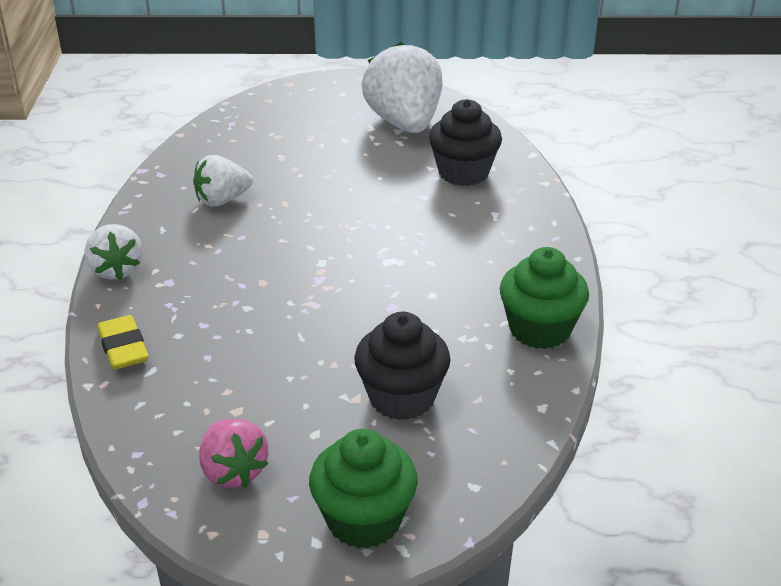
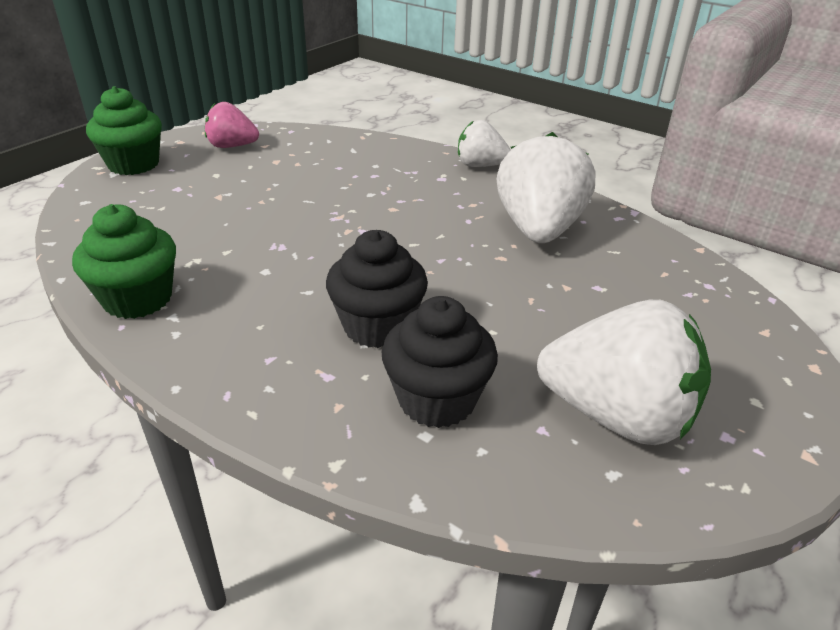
camera: 125 degrees right, 0 degrees up
(123, 348) = (386, 148): yellow eraser -> none
(222, 200) = (538, 230): white strawberry -> white strawberry, size x1.76
(402, 397) = (189, 209): black cupcake -> black cupcake (377, 326)

